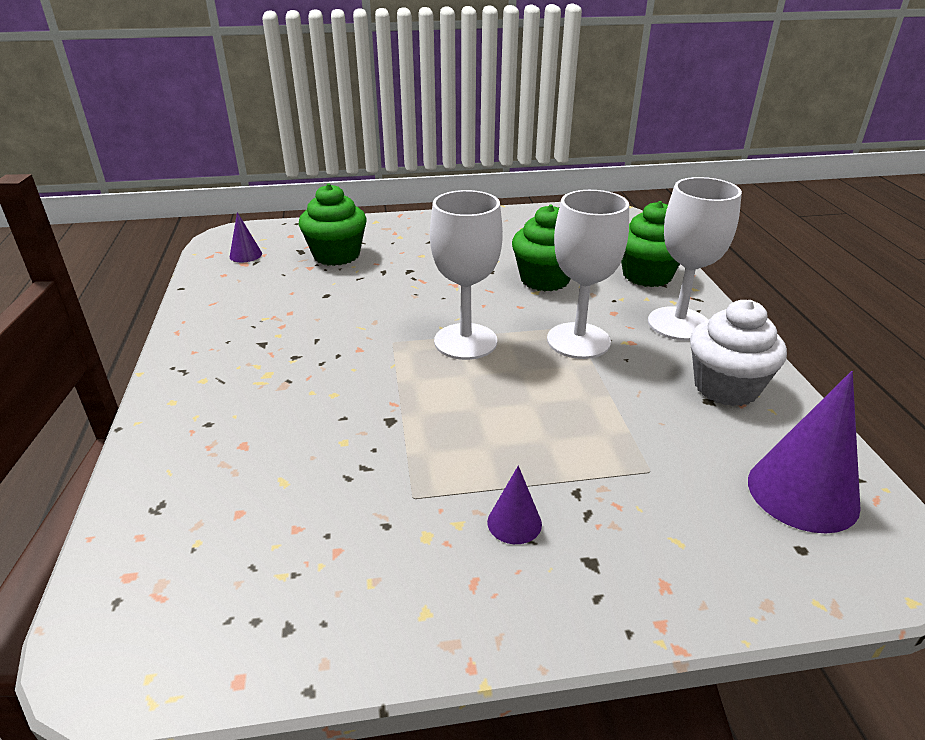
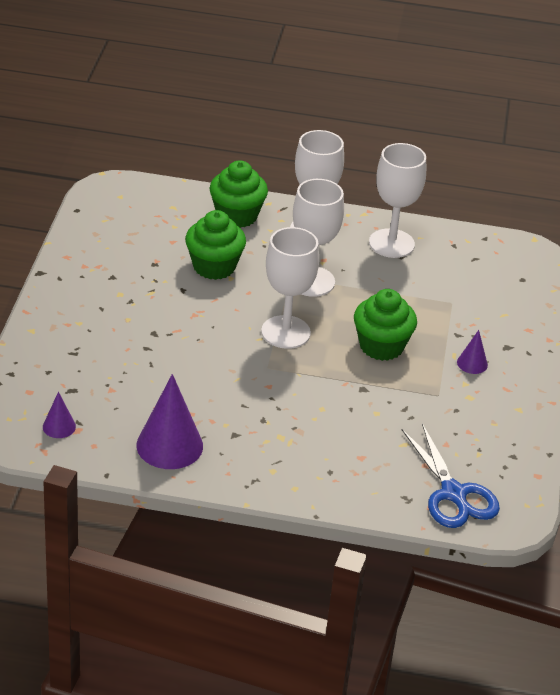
camera: 75 degrees left, 5 degrees up
(172, 560) = (453, 494): none -> blue scissors
(336, 255) = (96, 369): green cupcake -> green cupcake (381, 346)
(726, 387) = (391, 243): white cupcake -> white goblet
(802, 493) = (488, 260): purple cone -> purple cone (169, 445)

